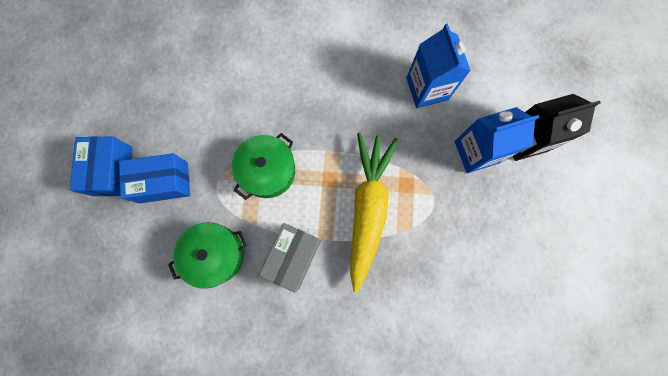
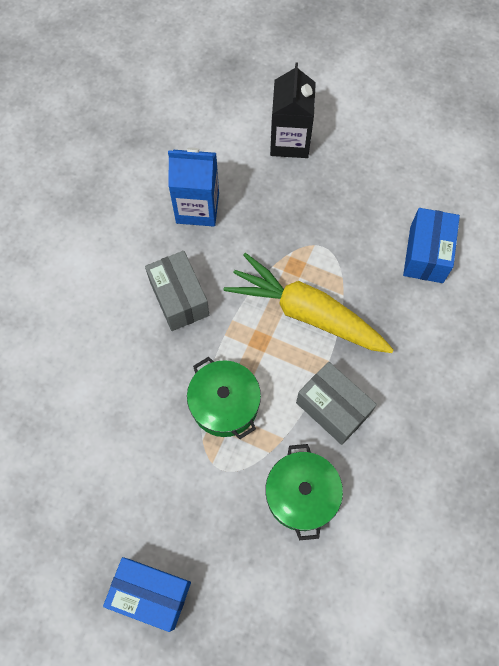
camera: 70 degrees left, 10 degrees down
(163, 182) = (191, 532): blue box -> blue box (426, 254)
(342, 105) = (179, 299): none -> grey box
(476, 152) = (285, 188): blue carton -> none

